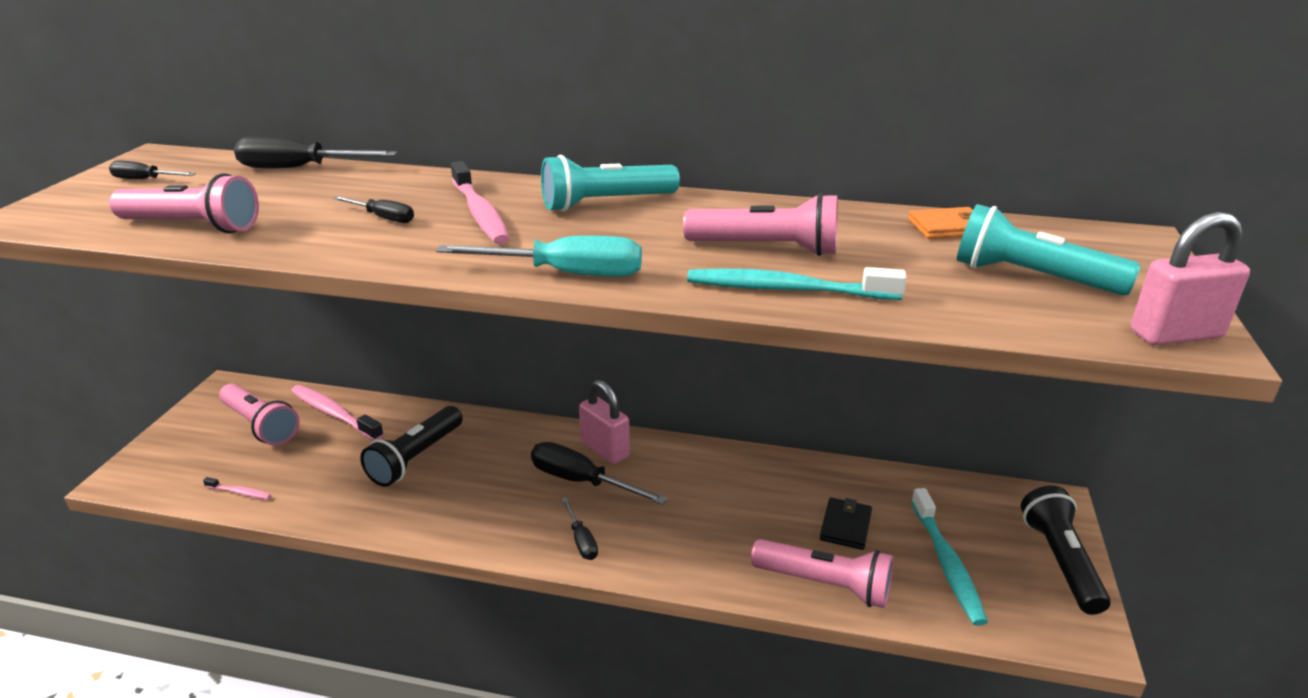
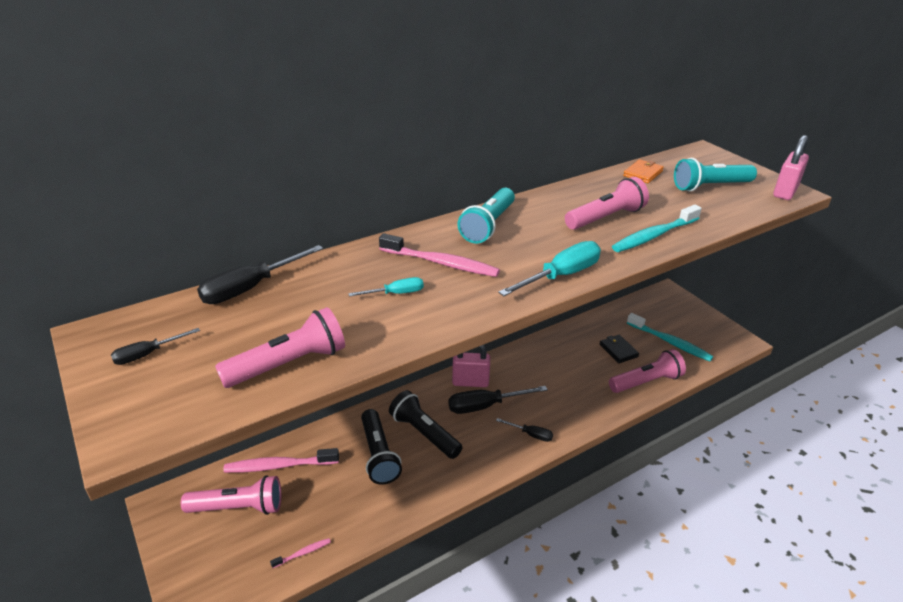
camera: 45 degrees left, 5 degrees up
(383, 218) = (396, 293): black screwdriver -> turquoise screwdriver
(1060, 561) = (699, 316): black flashlight -> black flashlight (424, 433)

